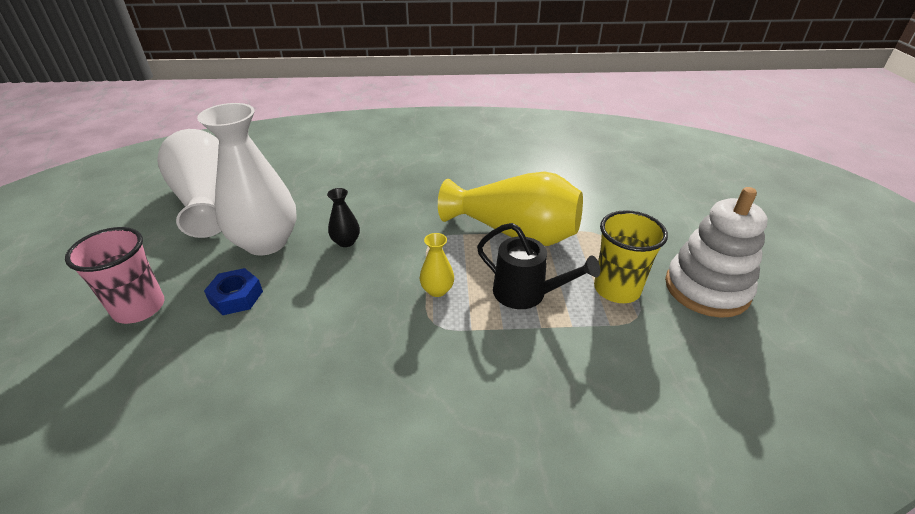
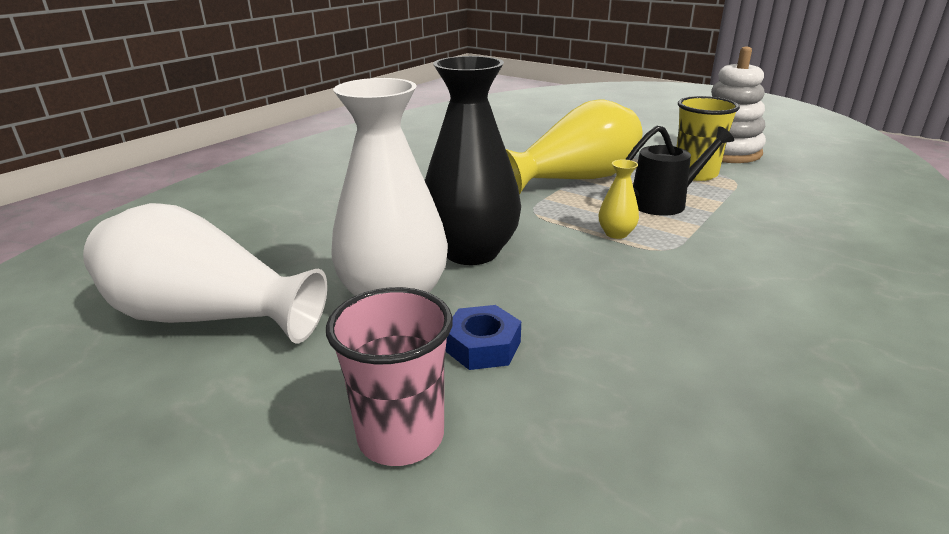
camera: 50 degrees left, 10 degrees down
(346, 242) = (471, 251): black vase -> black vase, size x2.36

